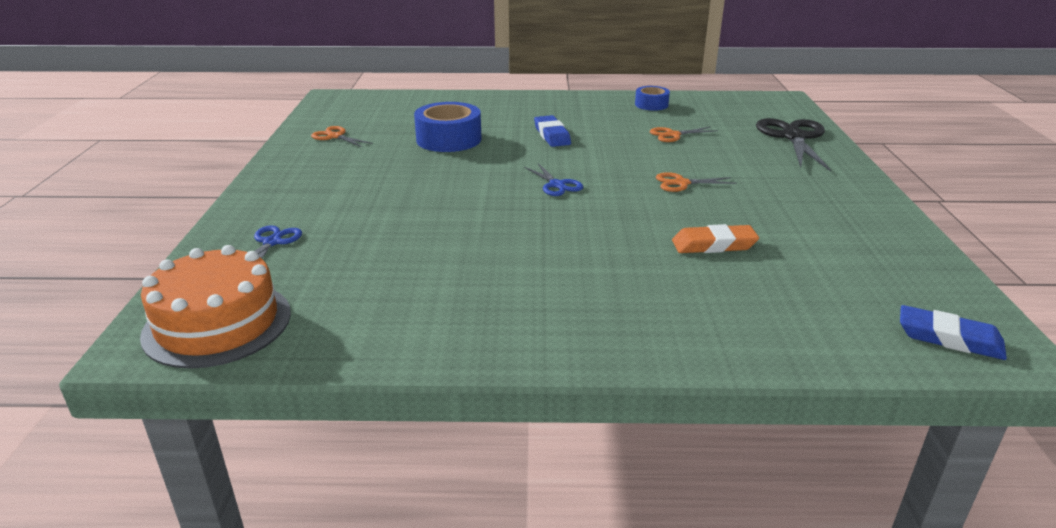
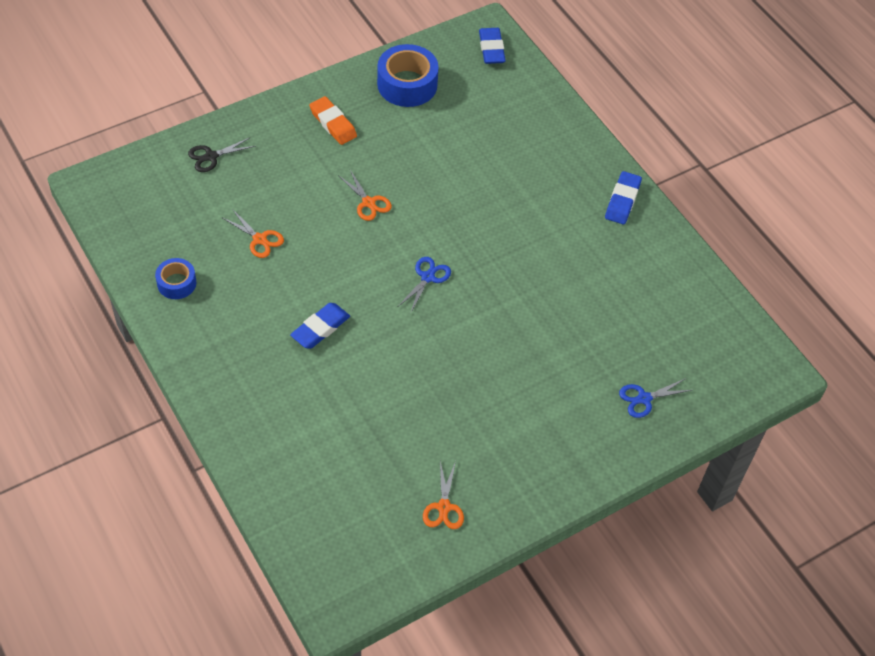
camera: 125 degrees left, 25 degrees up
(217, 323) = (735, 354): orange cake -> none
(448, 139) = (385, 405): blue tape -> blue tape (407, 84)
(544, 339) = (622, 200): none -> blue eraser
(714, 245) = (458, 159): orange eraser -> orange eraser (333, 123)
(793, 137) = (211, 156): black scissors -> black scissors, size x0.53

